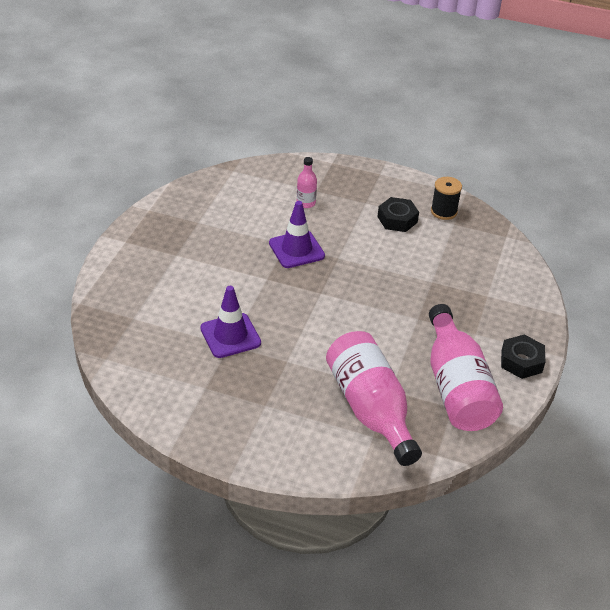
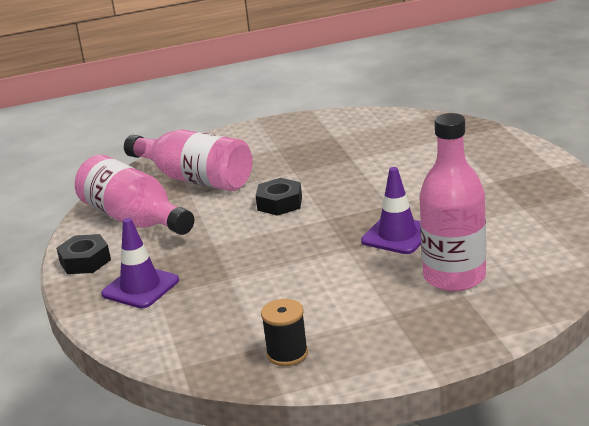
camera: 150 degrees right, 15 degrees down
(230, 335) = (359, 163): purple traffic cone -> purple traffic cone (140, 287)
(306, 203) = (454, 277): pink bottle -> pink bottle, size x2.25
(397, 219) = (332, 315): black nut -> black nut (280, 203)

